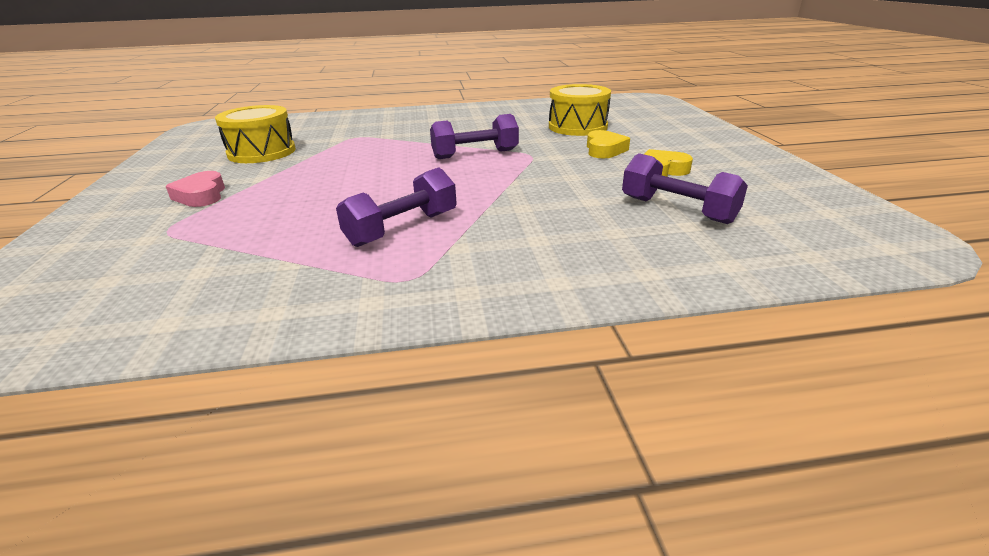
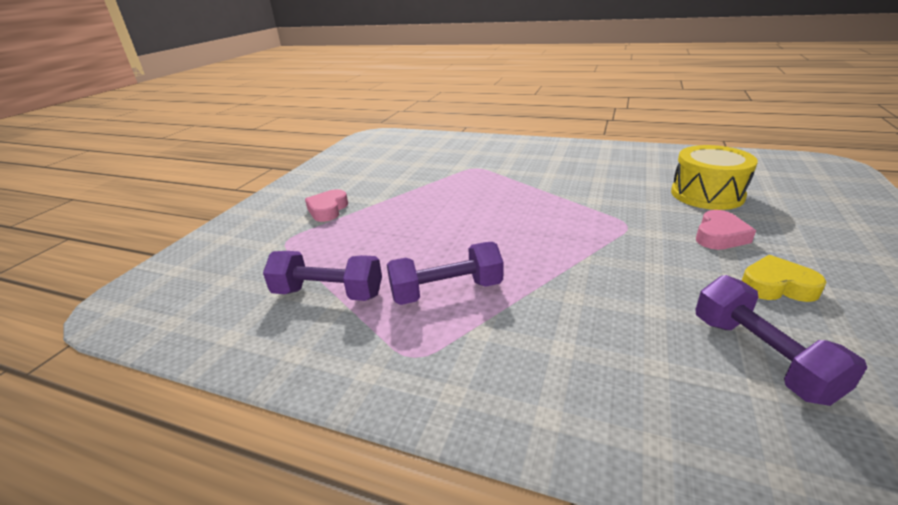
camera: 30 degrees right, 0 degrees up
(262, 152) = (395, 172): yellow drum -> none
(475, 154) = (569, 212): purple dumbbell -> purple dumbbell (328, 293)
(604, 150) = (719, 236): yellow heart -> pink heart

